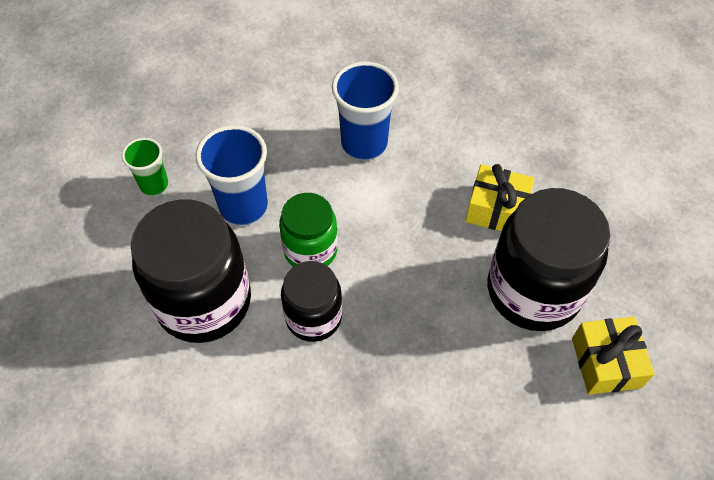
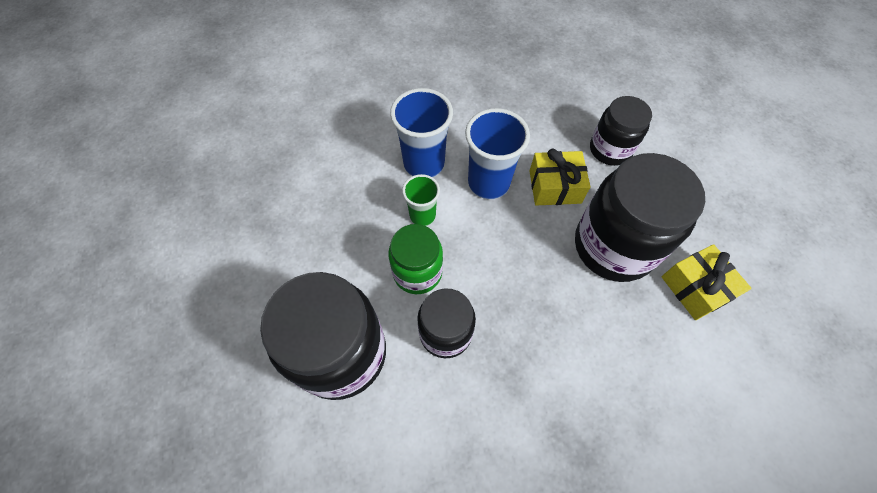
camera: 20 degrees left, 5 degrees up
(154, 185) = (251, 258): green cup -> green cup (422, 215)
(243, 206) = (342, 252): blue cup -> blue cup (488, 183)
(579, 188) = (610, 149): none -> black jar

